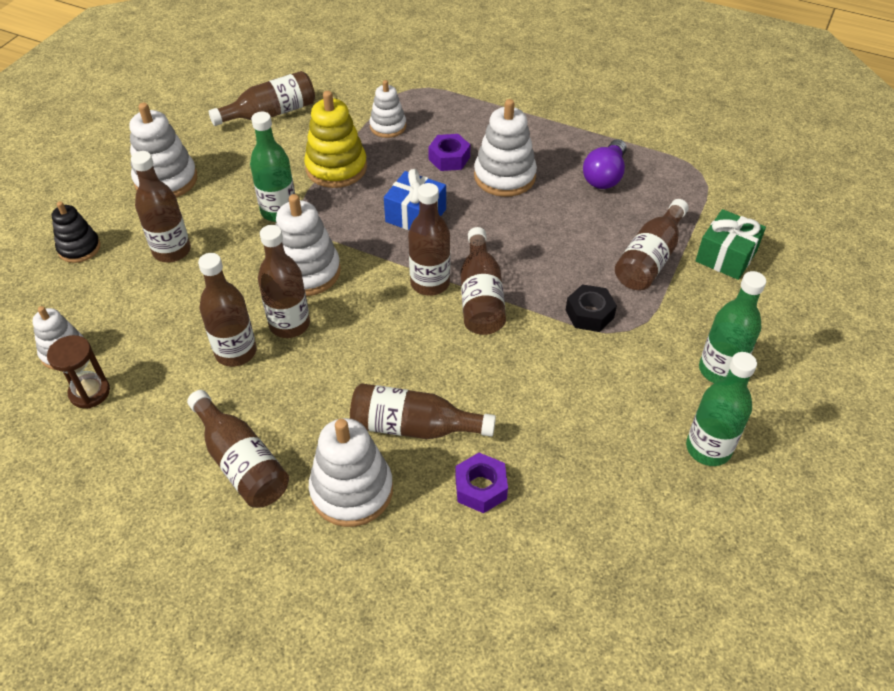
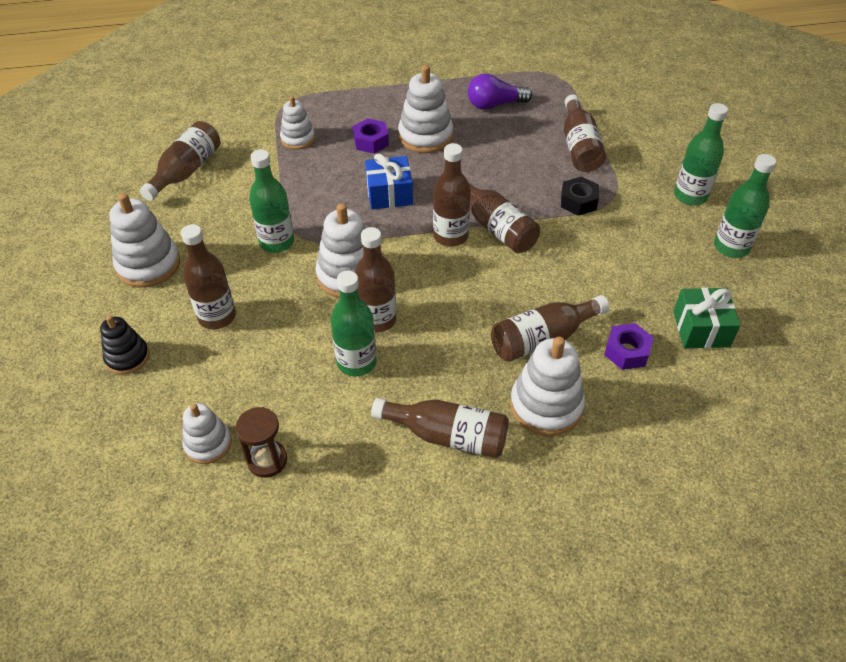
camera: 35 degrees left, 0 degrees up
(236, 352) = (356, 362): brown bottle -> green bottle
(336, 168) = (289, 188): yellow stacking toy -> none
(605, 176) = (494, 105): purple light bulb -> purple light bulb turned 90 degrees clockwise
(726, 256) = (623, 122): green gift -> green gift (701, 329)

